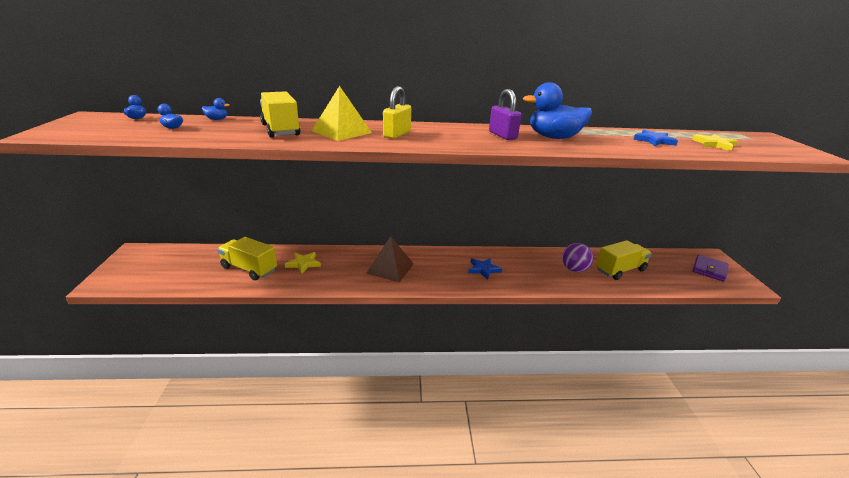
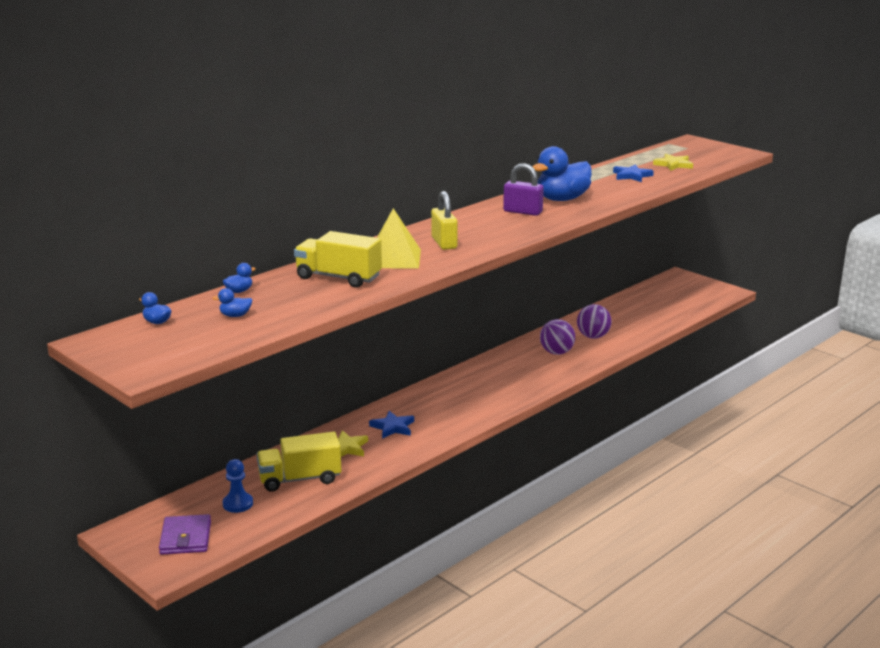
camera: 40 degrees left, 5 degrees down
(199, 266) = (238, 504): none -> blue pawn
(390, 268) = (438, 410): brown pyramid -> none
(483, 269) = (521, 372): blue star -> blue star (393, 427)
(529, 268) = (556, 352): none -> purple ball
(620, 270) = (627, 320): yellow truck -> none
(709, 270) = (689, 290): purple wallet -> purple wallet (186, 538)

